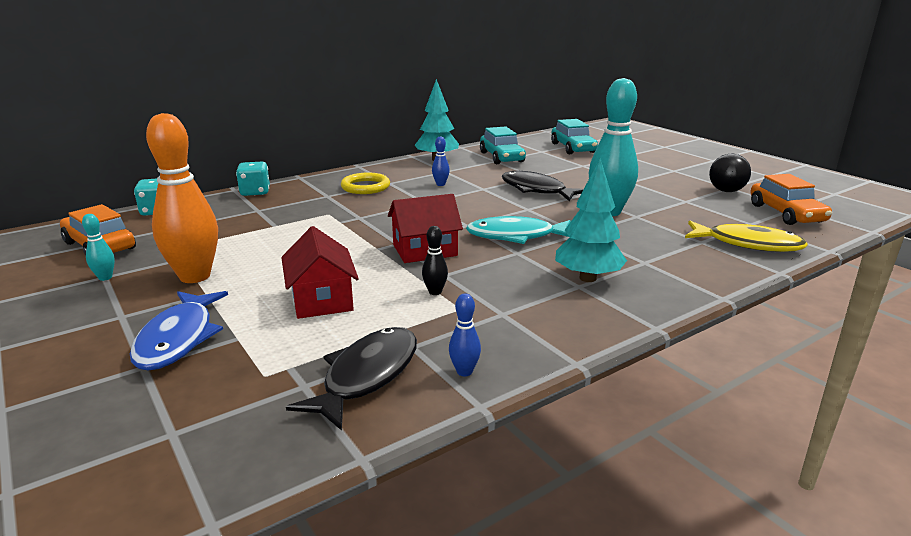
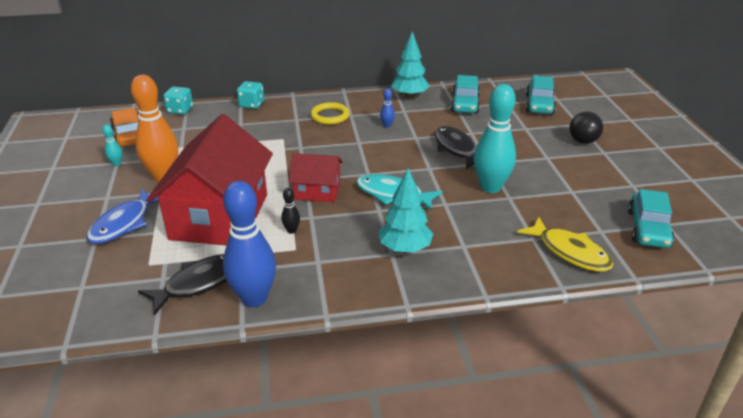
camera: 25 degrees right, 10 degrees up
(322, 299) = (219, 216): red house -> red house, size x2.01
(464, 371) = (254, 298): blue bowling pin -> blue bowling pin, size x2.39
(726, 191) = (623, 189): black ball -> black ball (583, 141)
(786, 213) = (648, 228): orange car -> turquoise car

